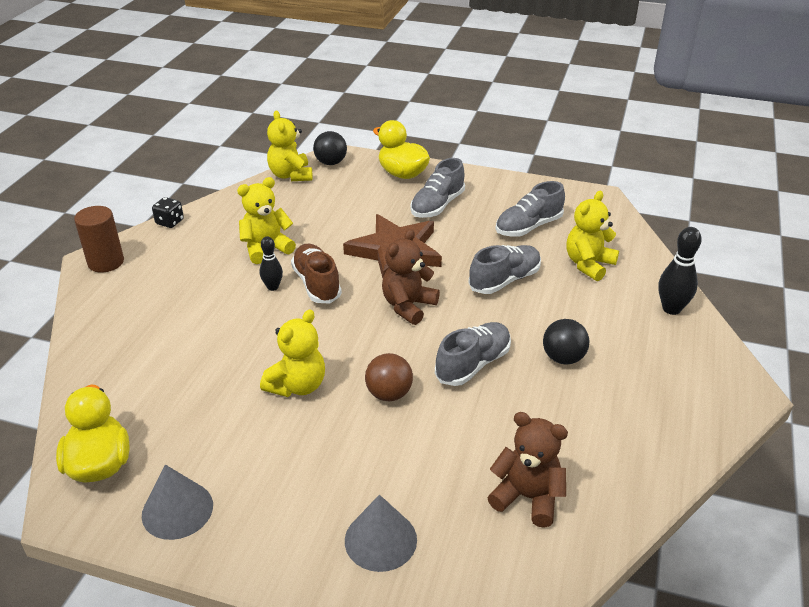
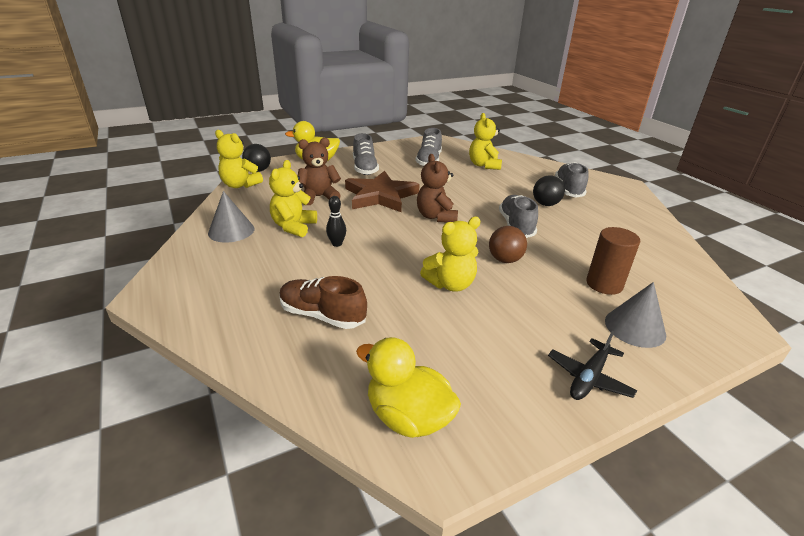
camera: 45 degrees left, 5 degrees down
(106, 262) = (165, 290): brown cylinder -> brown cylinder (604, 284)
(170, 222) = (183, 242): black dice -> none
(177, 510) = (514, 400): grey cone -> grey cone (231, 231)
(257, 541) = (589, 377): none -> black plane
(297, 386) = (450, 284): yellow teddy bear -> yellow teddy bear turned 75 degrees clockwise
(317, 284) = (363, 230): brown shoe -> brown shoe (322, 315)
(505, 280) = (460, 186): grey shoe -> grey shoe (568, 189)
(527, 497) = (644, 265): brown teddy bear -> brown teddy bear (319, 197)
(671, 309) = (546, 168): black bowling pin -> none

